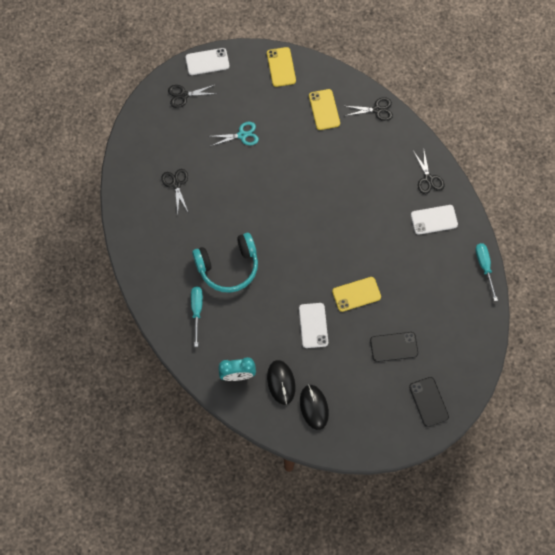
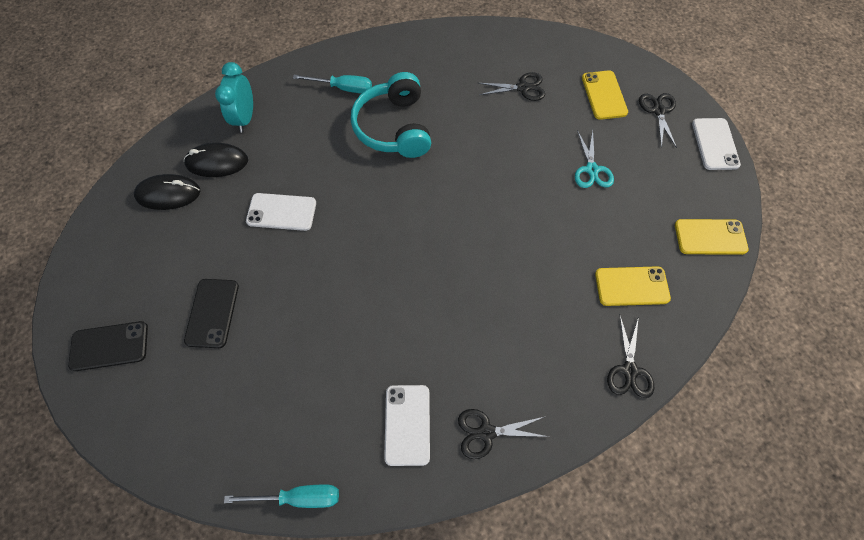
camera: 100 degrees right, 5 degrees down
(356, 294) = (310, 276): yellow phone -> yellow phone (604, 95)

